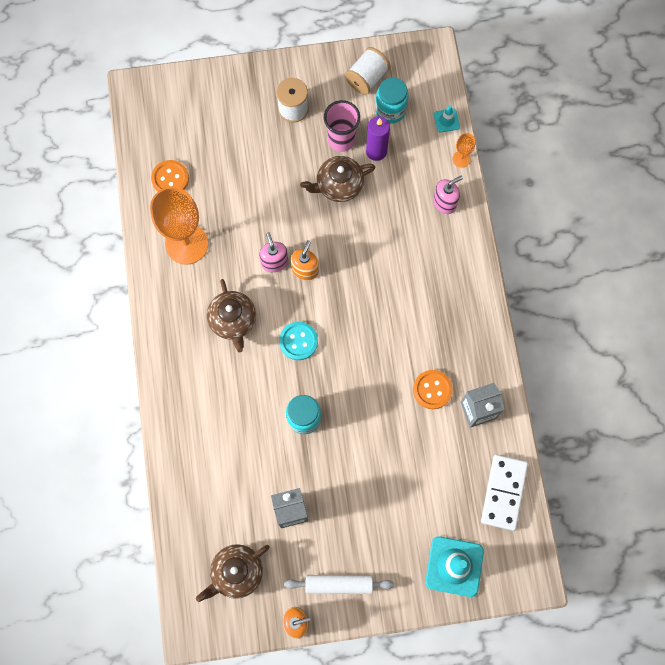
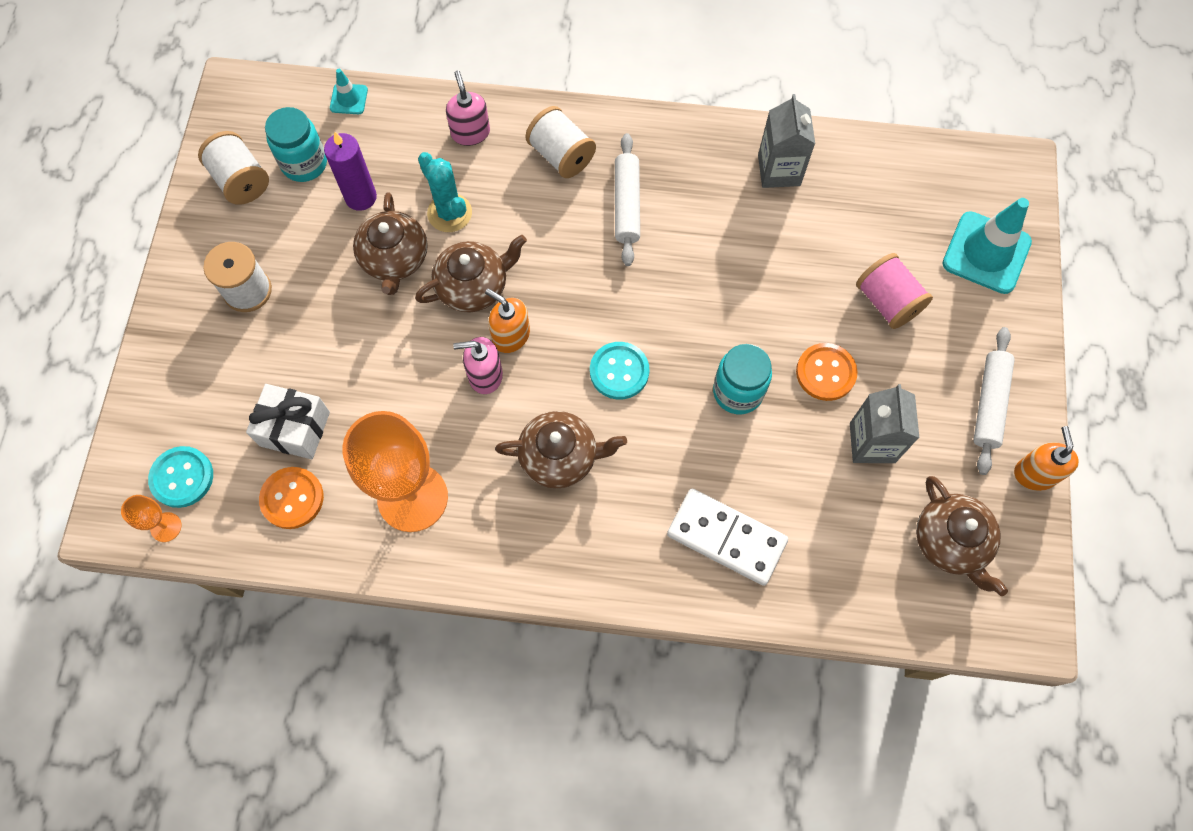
camera: 75 degrees left, 5 degrees down
(168, 116) = (182, 477): none -> turquoise button
(212, 165) = (295, 428): none -> white gift
(333, 237) = (473, 286): none -> brown teapot
(341, 140) = (325, 238): pink cup -> none
(381, 208) = (449, 213): none -> turquoise cactus
(396, 503) = (887, 302): none -> pink spool
(420, 316) = (626, 205): none -> white rolling pin
(432, 390) = (737, 217): orange button -> orange button (825, 373)
(445, 264) = (561, 155): none -> white spool
(461, 159) = (413, 96): orange goblet -> orange goblet (166, 527)
(504, 492) = (897, 169): white domino -> white domino (726, 537)

